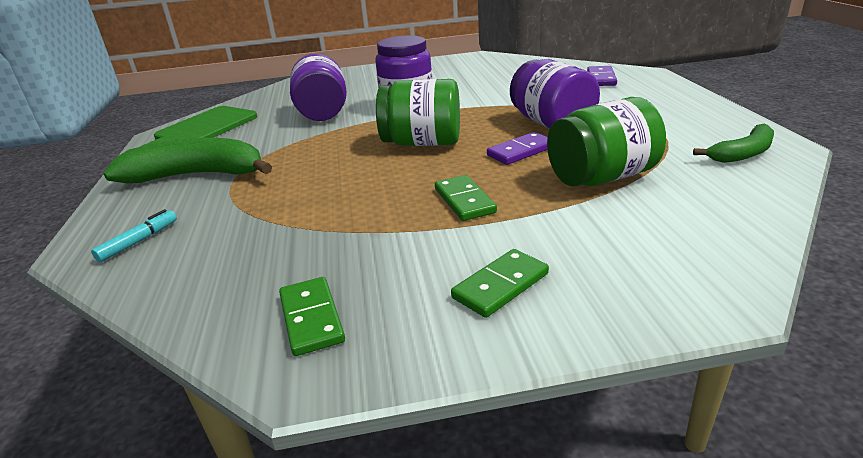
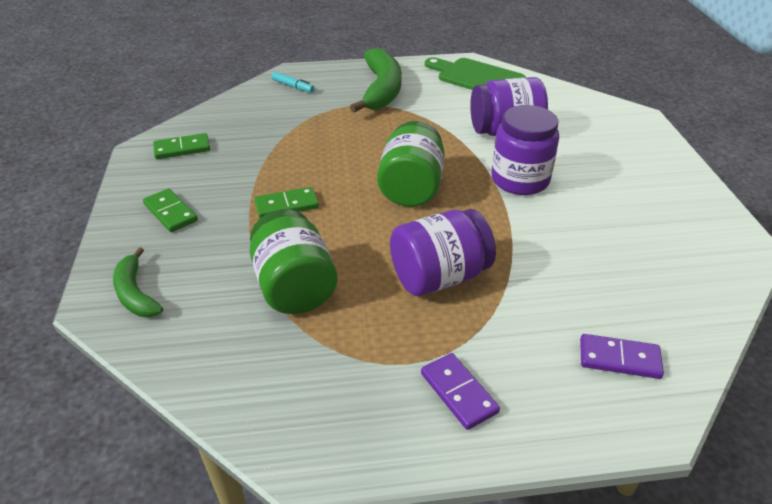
camera: 90 degrees right, 10 degrees up
(521, 151) = (371, 245): purple domino -> purple domino (458, 393)
(743, 153) = (306, 413): green banana -> green banana (135, 293)

